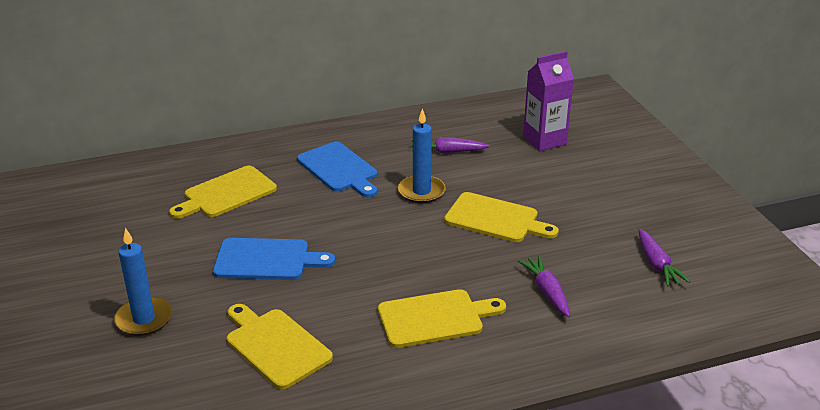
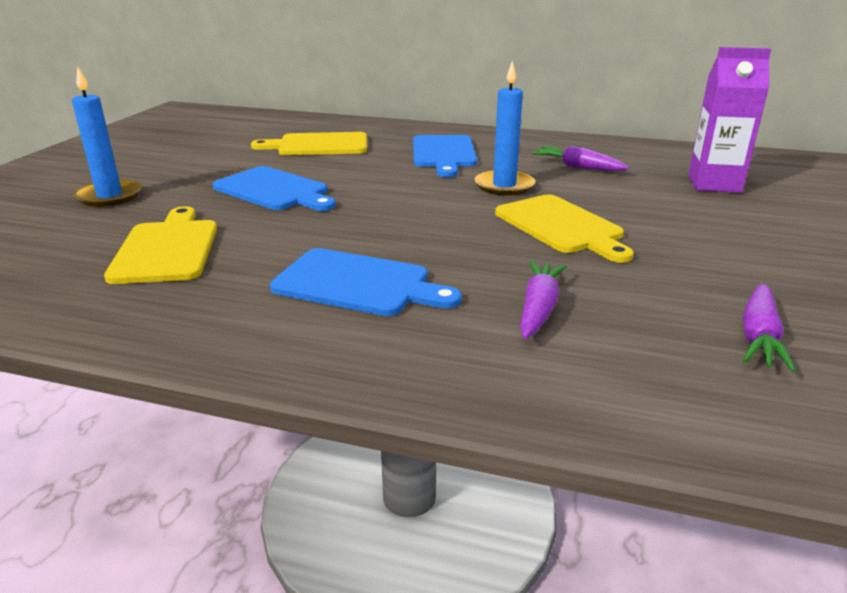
camera: 35 degrees right, 5 degrees down
(435, 318) = (358, 284): yellow cutting board -> blue cutting board

